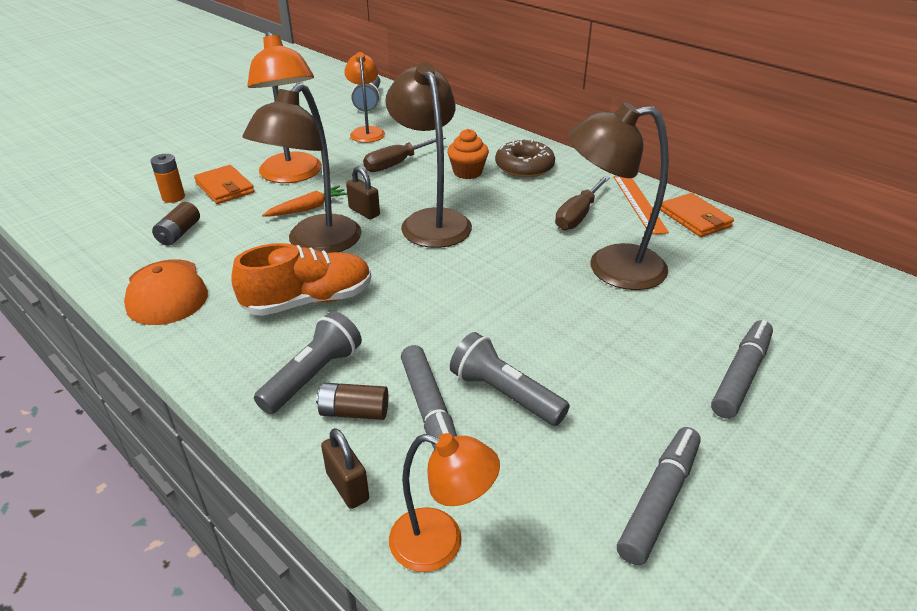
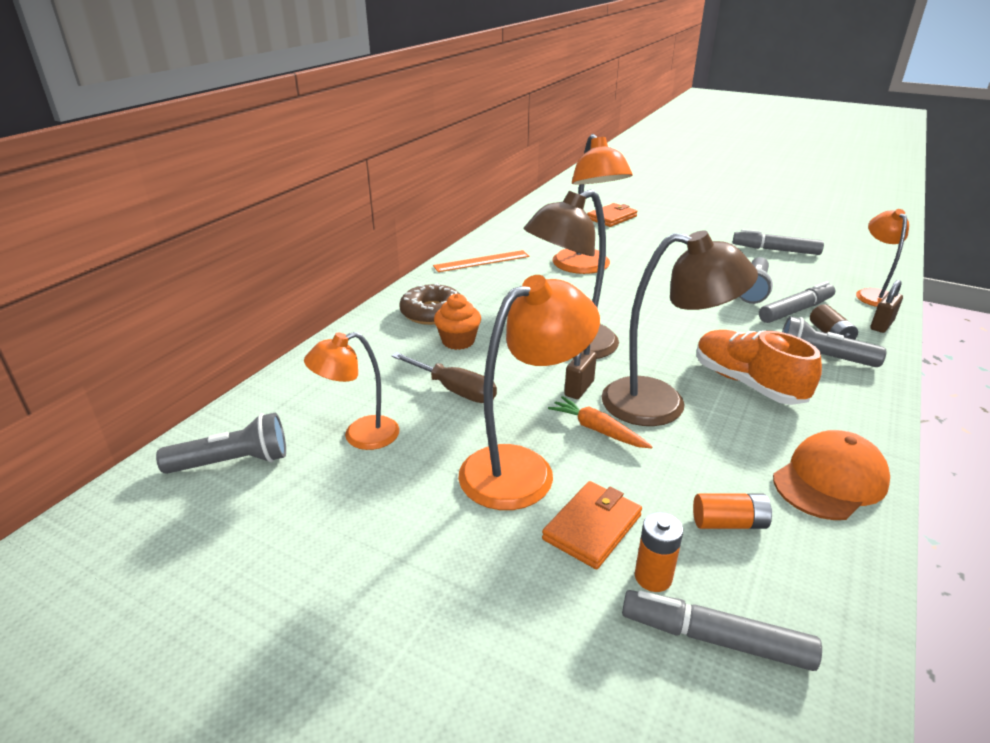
camera: 105 degrees left, 5 degrees down
(179, 233) = (729, 523): brown battery -> orange battery
(578, 215) = (516, 282): brown screwdriver -> none
(610, 268) = (586, 267): brown lamp -> orange lamp
(695, 218) = (494, 243): orange wallet -> orange wallet (611, 217)
(741, 375) = (663, 233): grey marker -> grey marker (715, 638)

